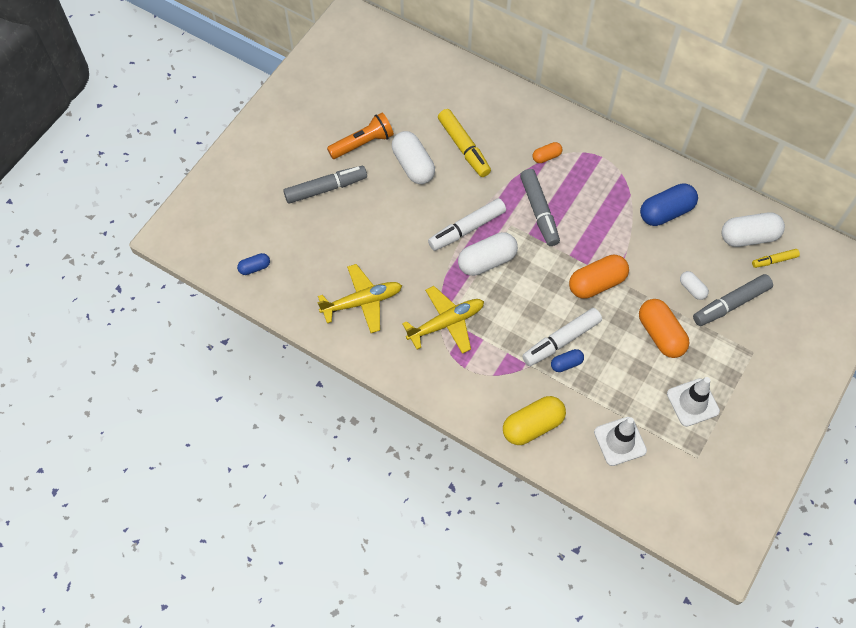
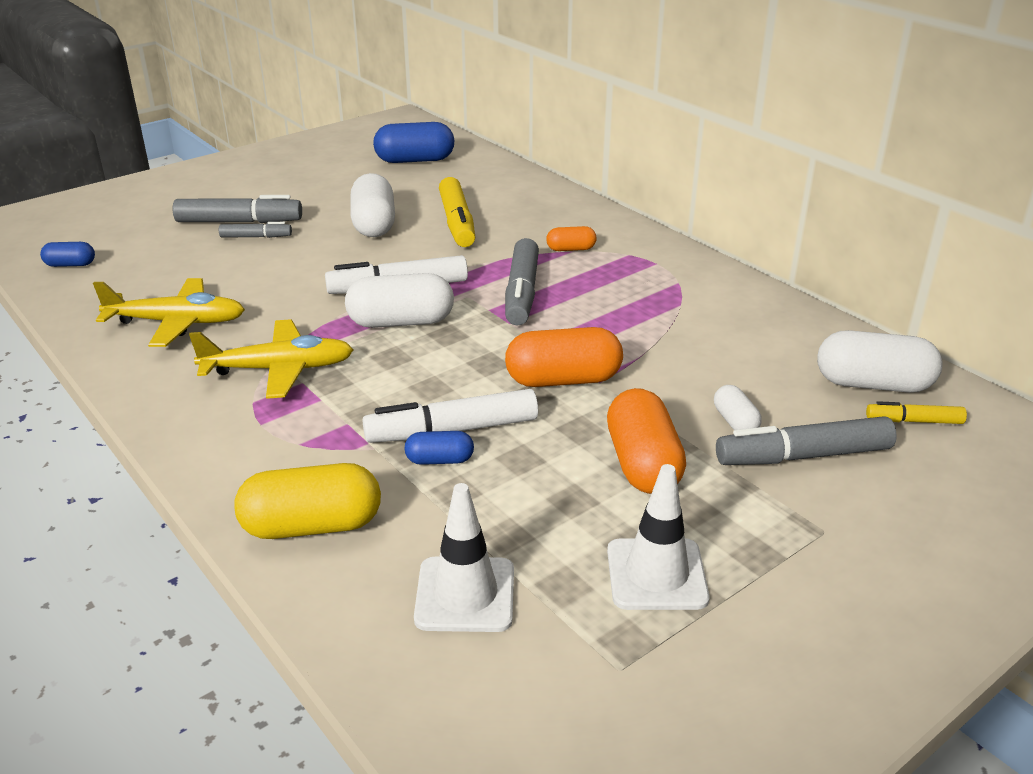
camera: 20 degrees right, 30 degrees down
(348, 202) = (256, 237): none -> grey marker
(362, 143) = (325, 198): orange flashlight -> none
(666, 212) = (731, 331): blue capsule -> blue capsule (415, 160)

